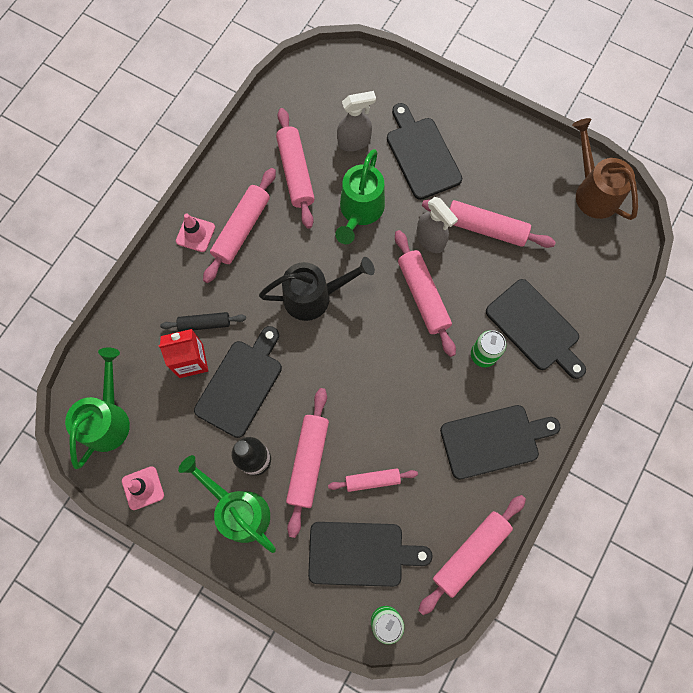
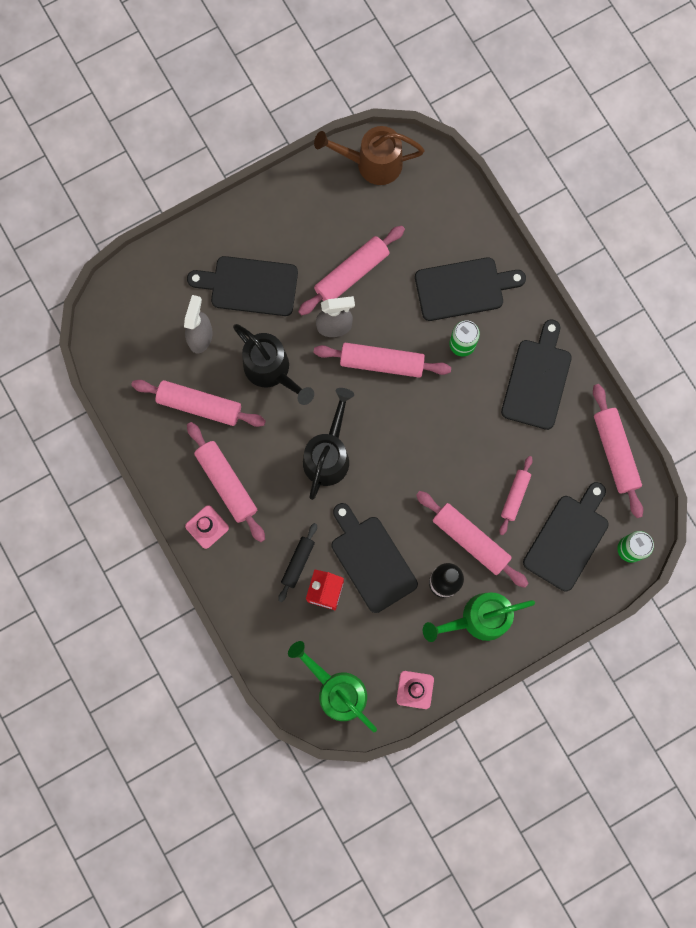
camera: 60 degrees left, 5 degrees up
(359, 211) = (272, 371): green watering can -> black watering can

